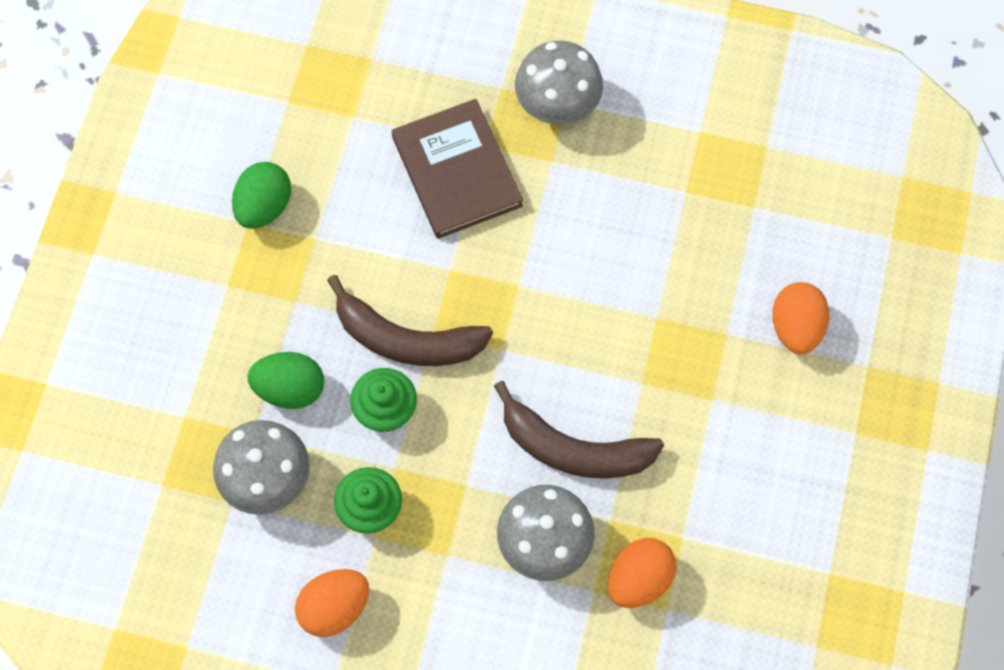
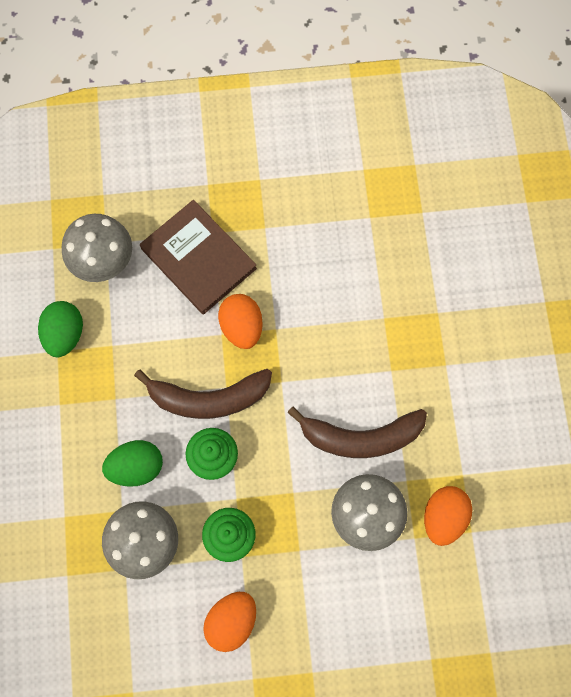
camera: 20 degrees left, 5 degrees up
(557, 104) = (253, 183): grey mushroom -> grey mushroom (103, 260)
(796, 327) = (484, 291): orange egg -> orange egg (242, 327)

